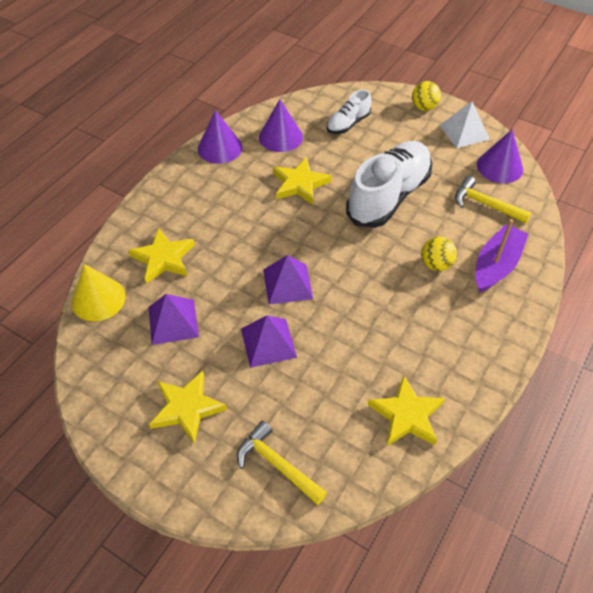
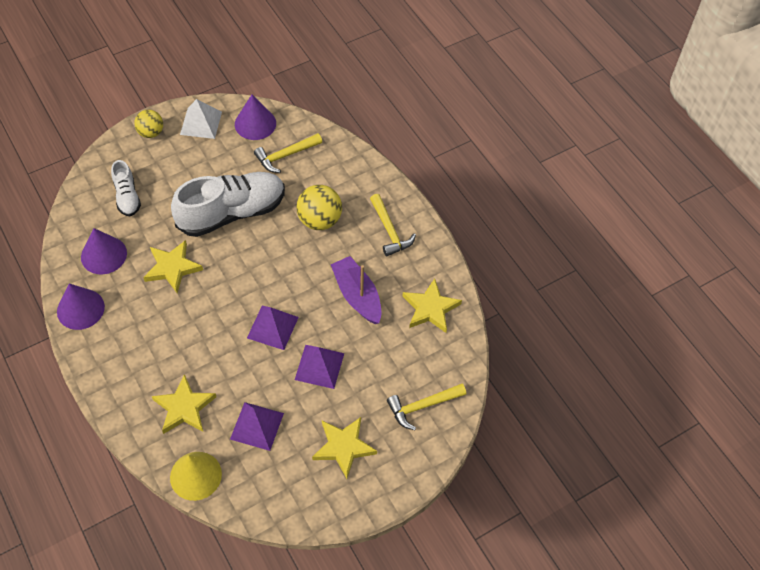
camera: 65 degrees left, 5 degrees up
(388, 196) = (232, 213): white shoe -> white shoe turned 90 degrees clockwise
(436, 264) = (319, 220): yellow ball -> yellow ball, size x1.53
(473, 330) = (390, 231): none -> yellow hammer
(496, 265) = (345, 184): purple boat -> purple boat (357, 295)

